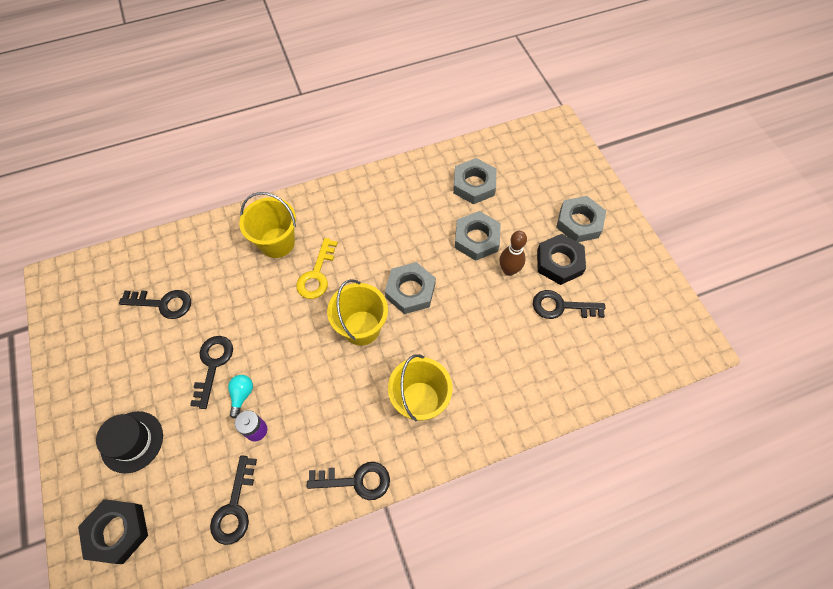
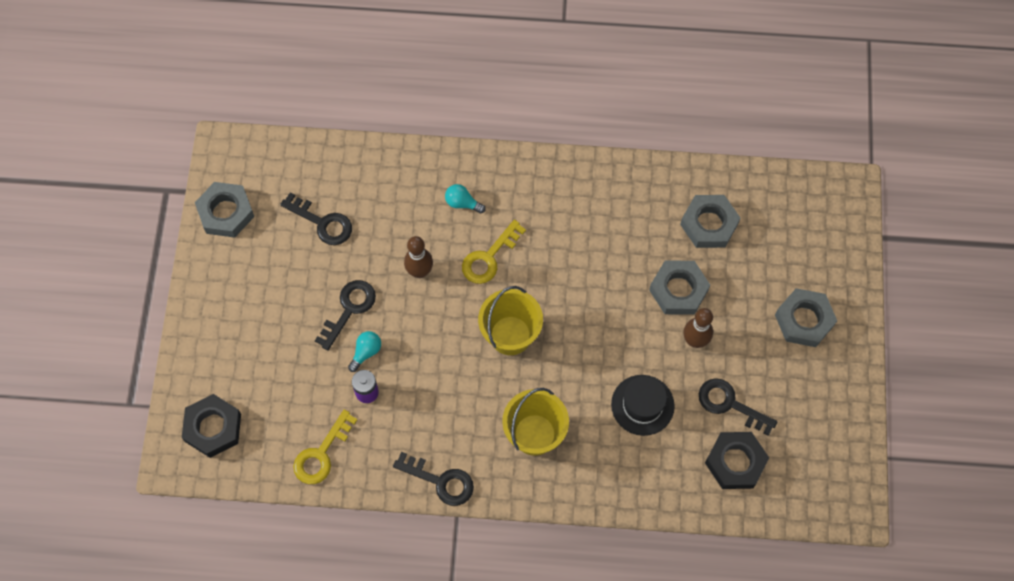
camera: 25 degrees right, 5 degrees up
(132, 441) = (250, 351): black hat -> black hat (642, 405)
(234, 507) = (321, 454): black key -> yellow key
(263, 309) = (419, 271): none -> brown bowling pin
(277, 243) = (462, 203): yellow bucket -> turquoise light bulb
(410, 291) = (578, 317): grey nut -> grey nut (226, 212)
(559, 262) = (755, 355): black nut -> black nut (735, 462)

